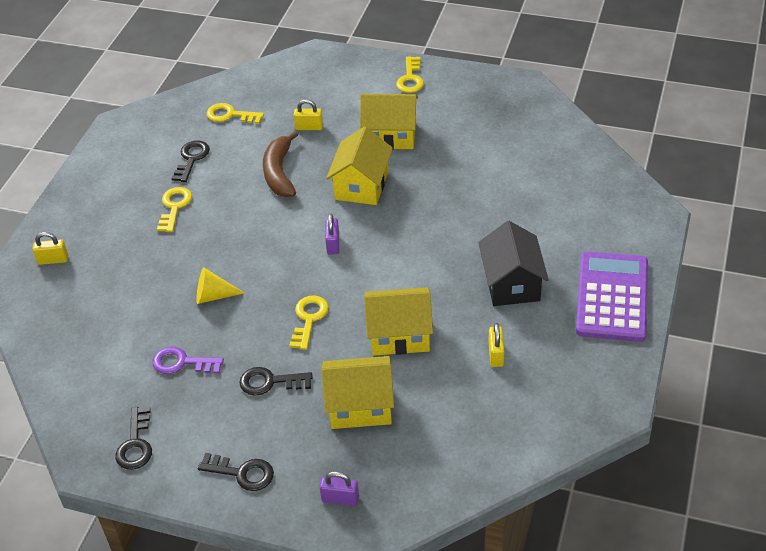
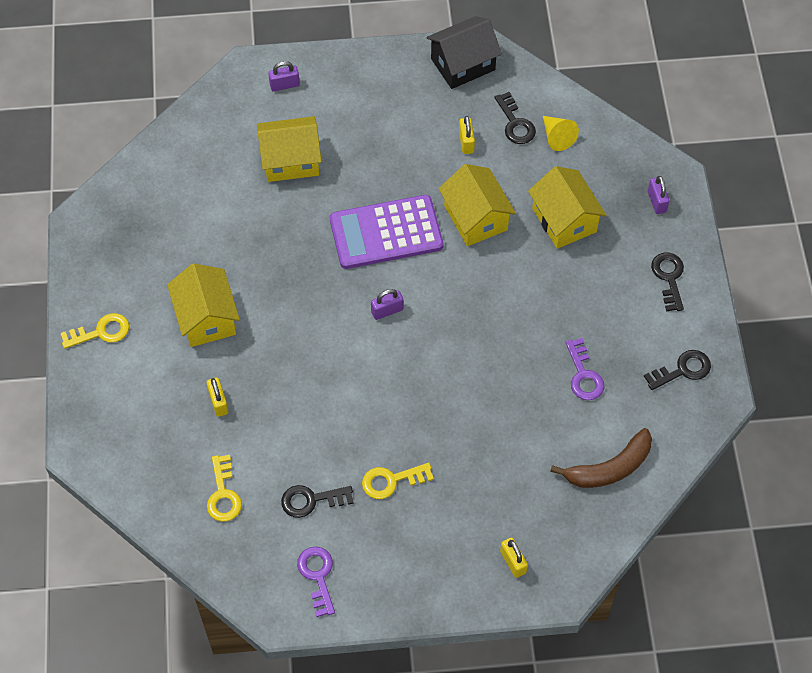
camera: 115 degrees left, 15 degrees up
(130, 149) = (317, 576): none -> purple key
(214, 296) = (495, 386): yellow cone -> yellow cone (557, 137)
(270, 382) = (571, 296): black key -> black key (515, 123)
(279, 173) = (302, 401): brown banana -> brown banana (609, 468)
(309, 319) = (488, 294): yellow key -> none
(361, 185) = (294, 316): yellow house -> yellow house (290, 160)
(496, 354) = (466, 142): yellow padlock -> yellow padlock turned 75 degrees counterclockwise
(512, 283) = (379, 153): black house -> black house (463, 64)
(612, 297) = (366, 78): purple calculator -> purple calculator (386, 233)
(625, 235) = (284, 85): none -> purple padlock

